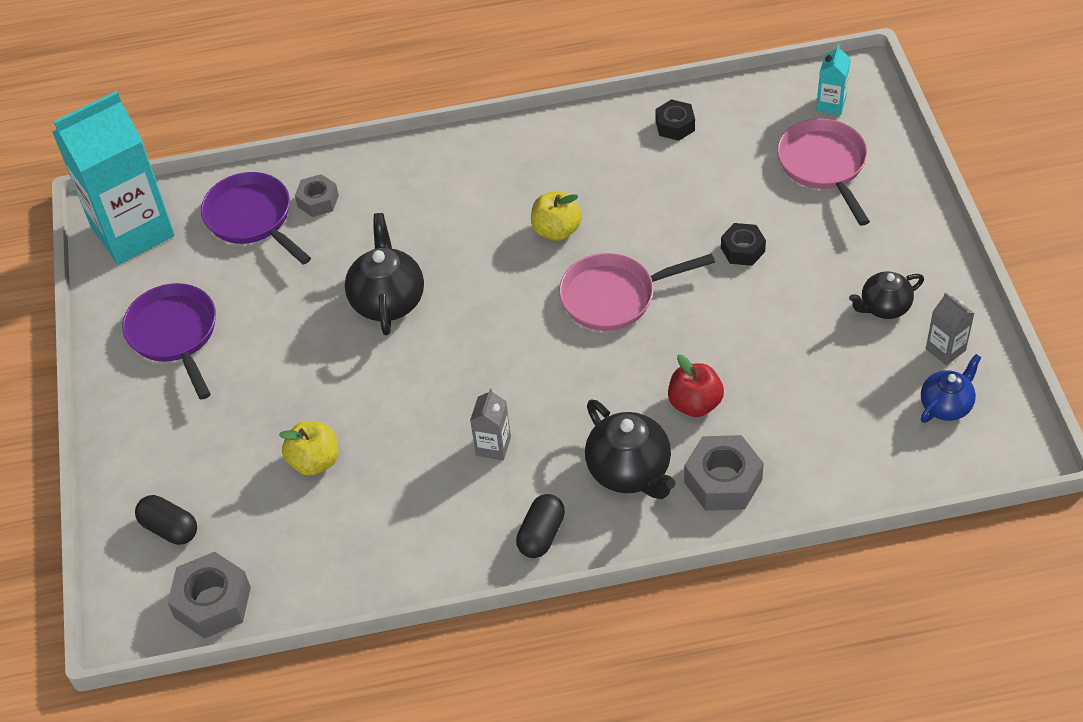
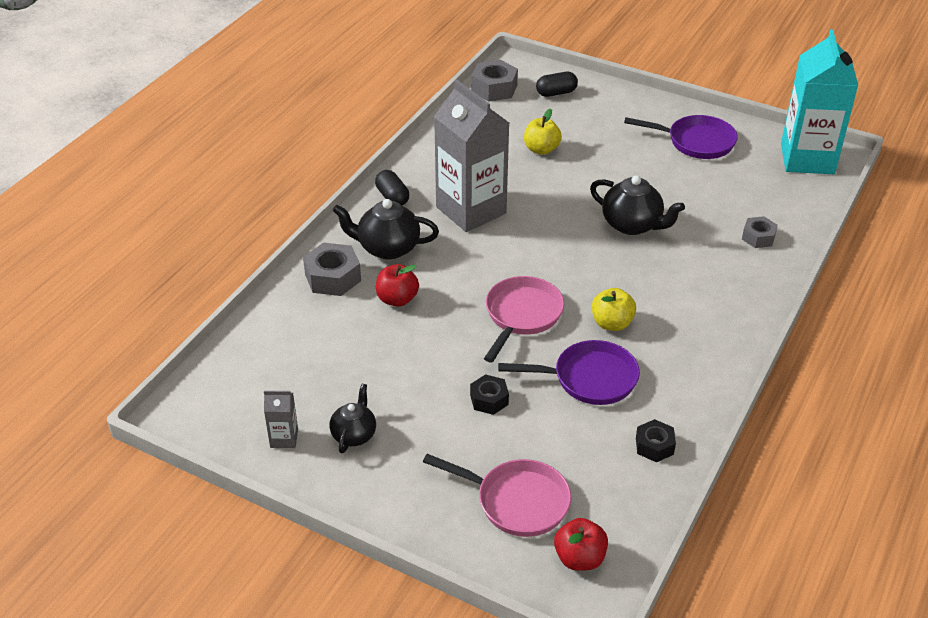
camera: 125 degrees right, 10 degrees down
(252, 219) = (769, 205): purple pan -> purple pan (589, 379)
(493, 446) = (471, 210): grey carton -> grey carton, size x2.46
(831, 104) = (579, 558): turquoise carton -> red apple
(946, 405) = (248, 405): blue teapot -> none

